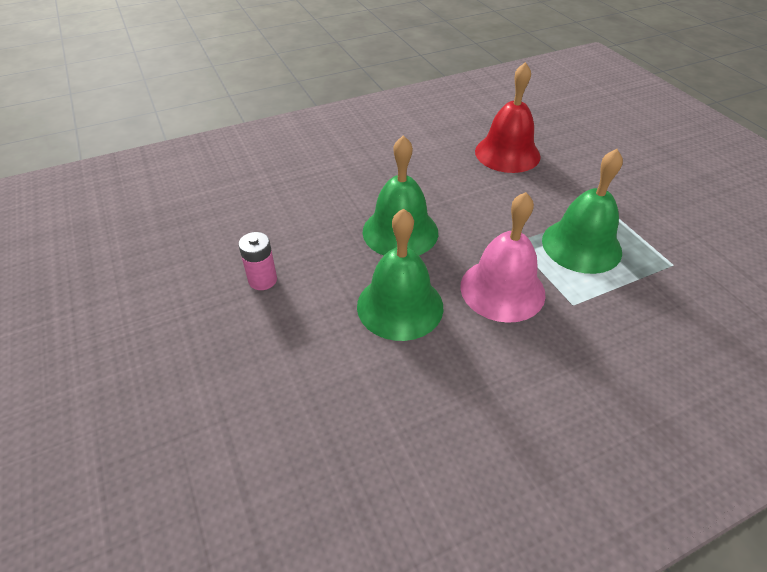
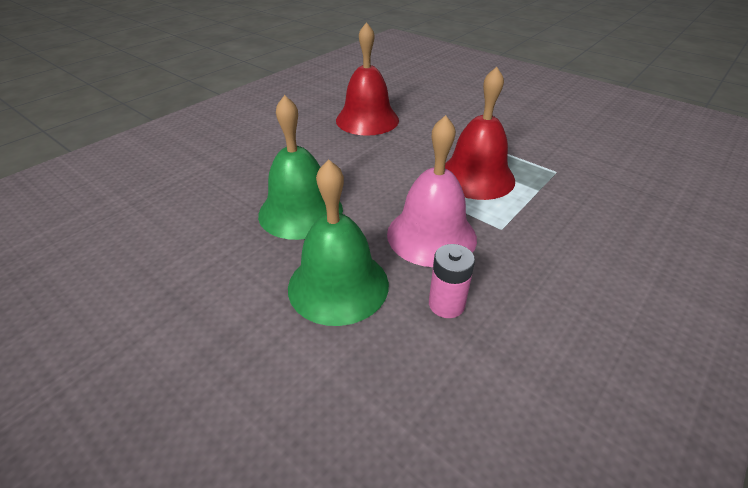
camera: 25 degrees left, 5 degrees down
(262, 280) = (158, 310): pink battery -> pink battery (446, 304)
(581, 245) = (476, 177): green bell -> red bell

